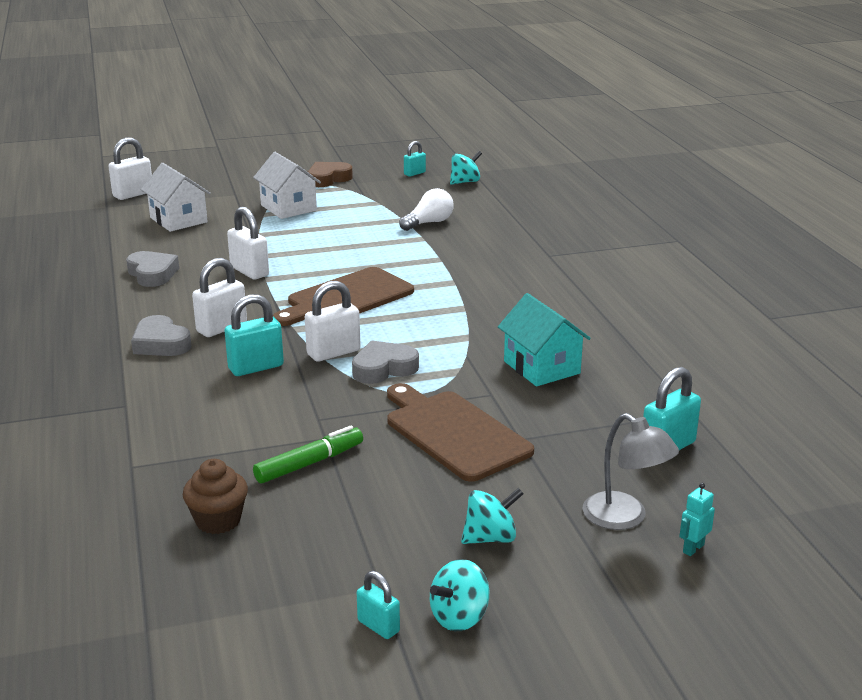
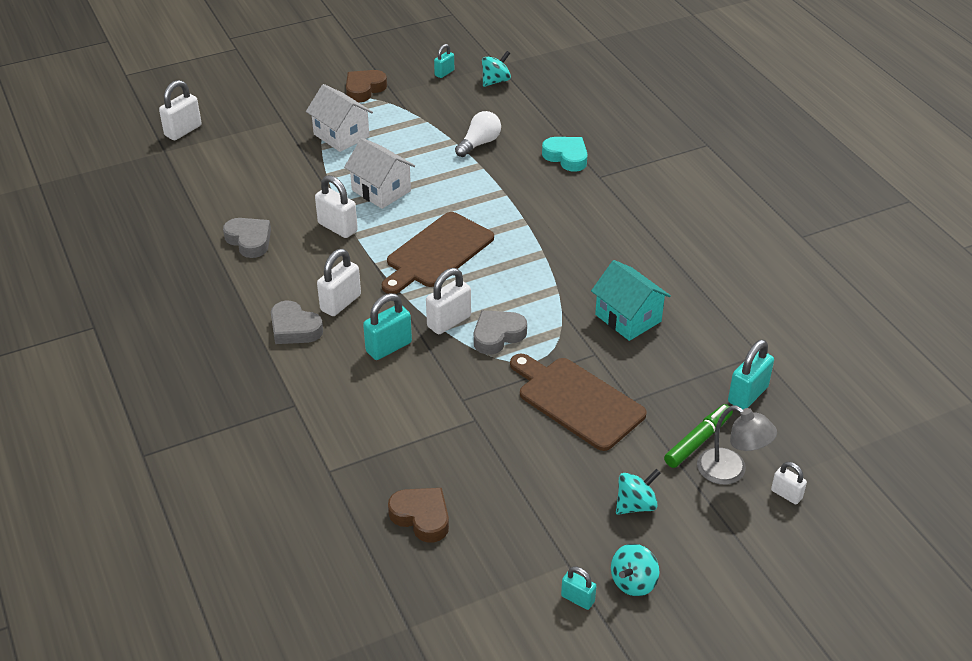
camera: 10 degrees left, 15 degrees up
(178, 220) = (243, 163): white house -> white house (381, 190)
(218, 520) = (421, 517): brown cupcake -> brown heart
(309, 463) = (472, 449): green marker -> green marker (698, 441)
(518, 238) = (566, 157): none -> turquoise heart
(693, 548) = (786, 494): turquoise robot -> white padlock

